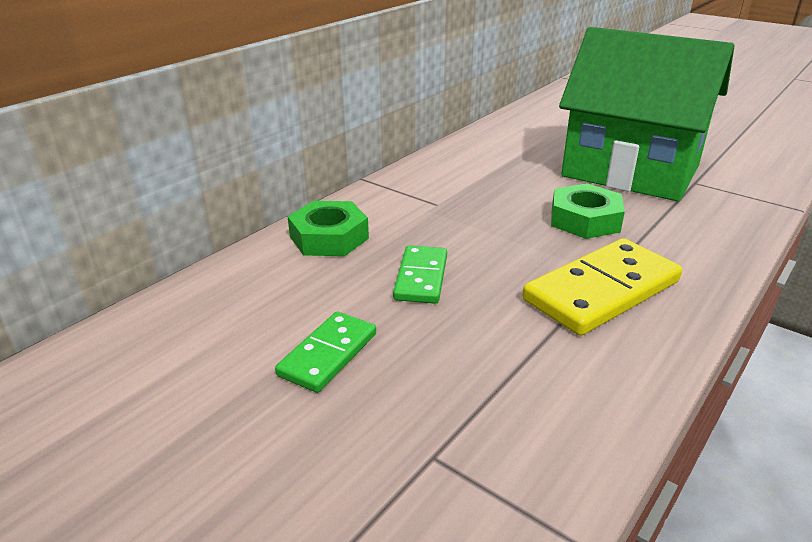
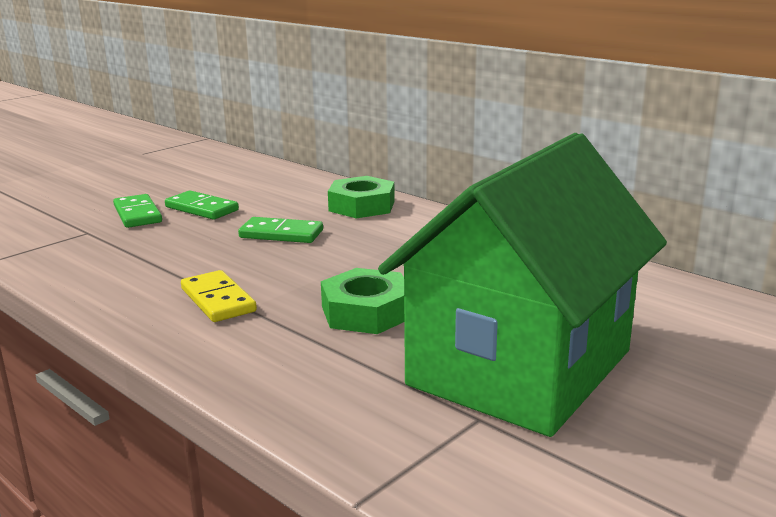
camera: 95 degrees right, 10 degrees down
(350, 417) = (138, 214): none -> green domino
(602, 291) = (217, 300): yellow domino -> yellow domino, size x0.59

